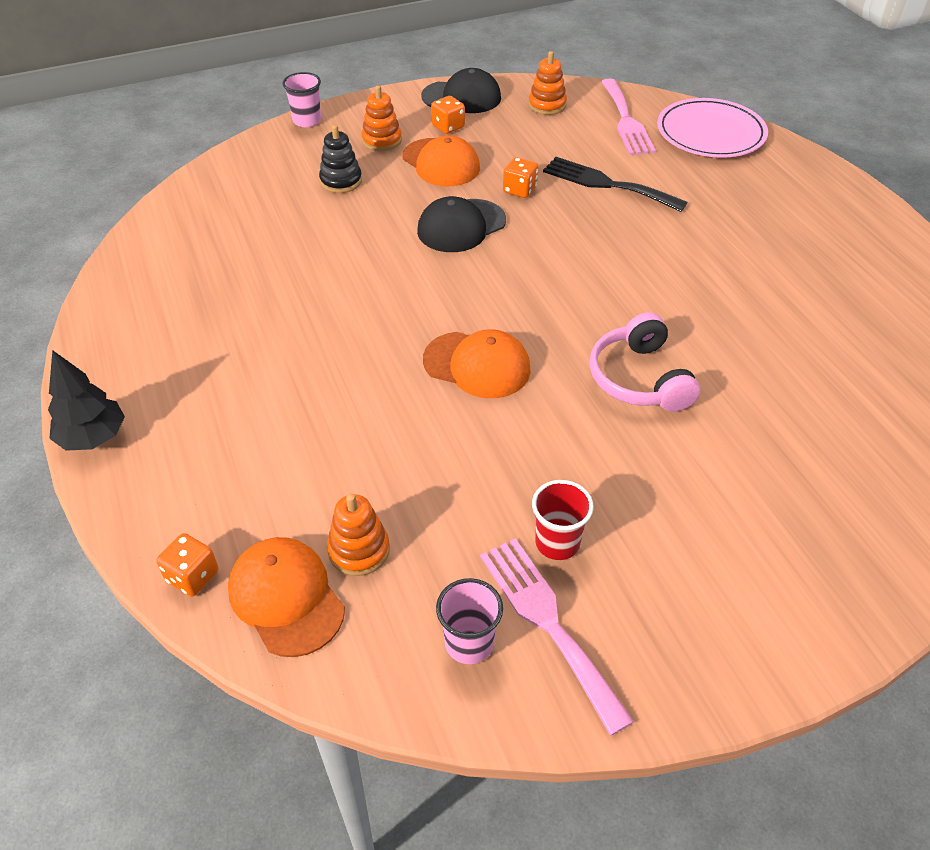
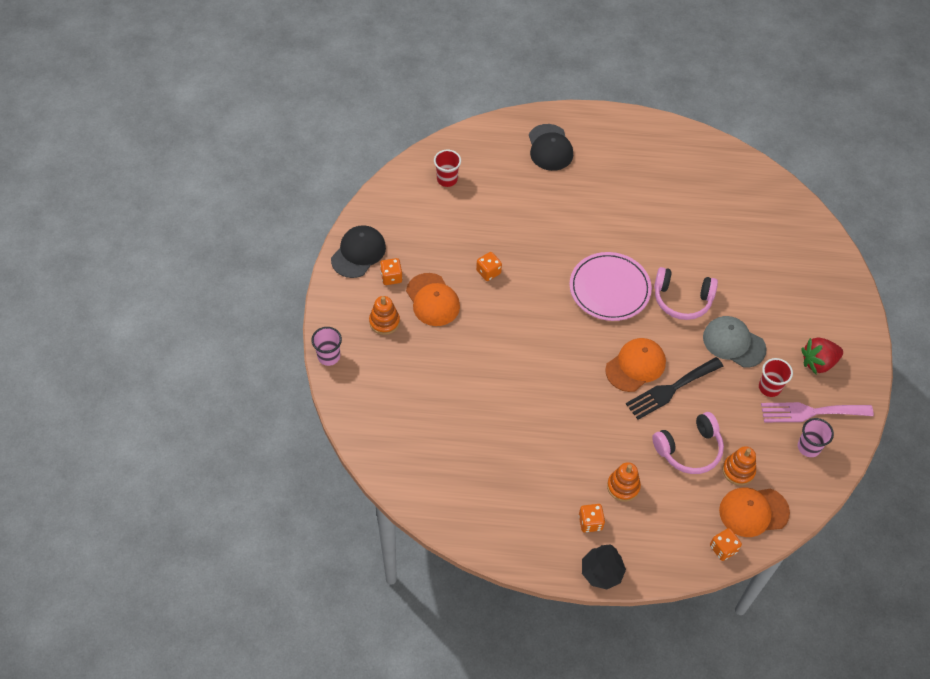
camera: 65 degrees left, 10 degrees up
(175, 399) = (590, 522): none -> orange dice
(341, 181) = (419, 364): black stacking toy -> none
(364, 472) = (689, 449): none -> pink headphones
(441, 163) = (432, 300): orange cap -> orange cap turned 75 degrees clockwise
(461, 226) = (508, 319): black cap -> black cap (550, 148)
(547, 105) = (400, 211): orange stacking toy -> orange stacking toy (623, 486)
(607, 184) = (509, 225): black fork -> black fork (671, 389)
(610, 466) = (733, 343): none -> grey cap
(626, 121) = (447, 179): pink fork -> red cup
(666, 601) = (818, 362): none -> red strawberry
(710, 133) = (488, 145): pink plate -> pink plate (609, 289)

